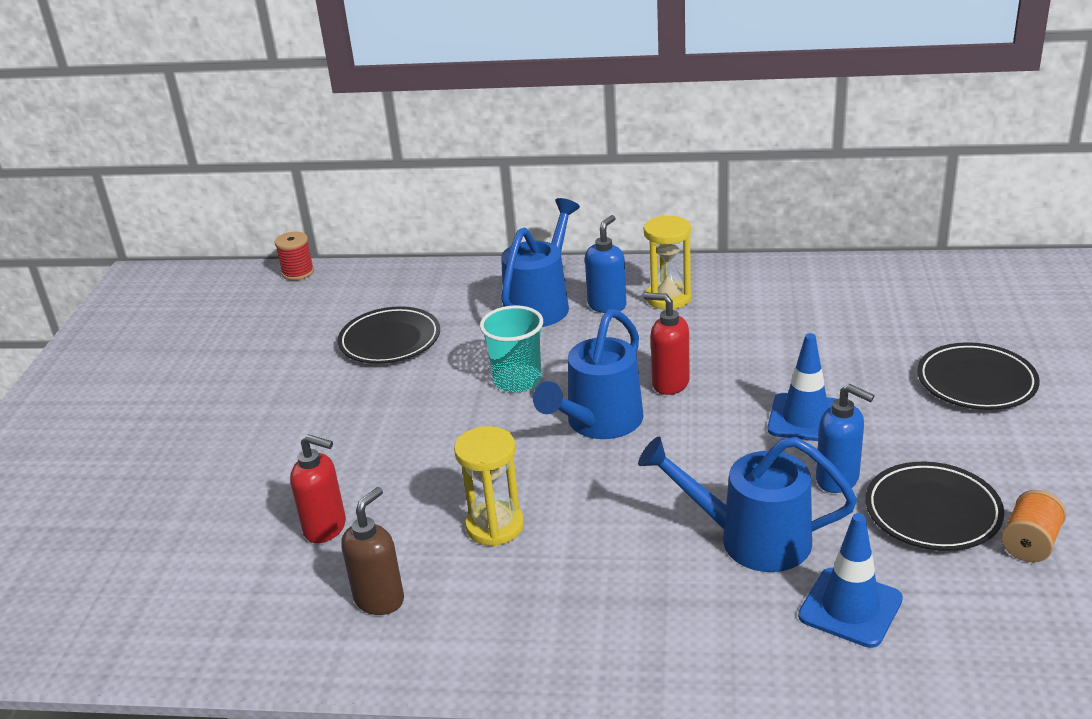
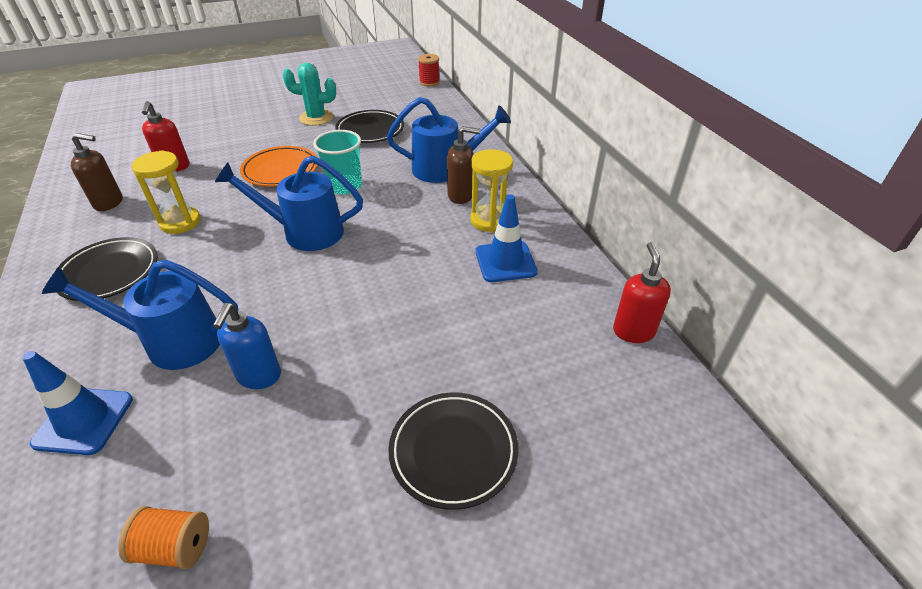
camera: 60 degrees right, 10 degrees up
(303, 380) = (316, 118): none -> turquoise cactus
(429, 427) = (280, 170): none -> orange plate
(607, 305) = (460, 196): blue soap dispenser -> brown soap dispenser
(670, 383) = (367, 251): red soap dispenser -> red soap dispenser (633, 331)
(750, 539) = (172, 341): blue watering can -> blue watering can turned 75 degrees counterclockwise
(805, 418) = (344, 336): blue traffic cone -> blue traffic cone (505, 262)
(932, 512) = (219, 454): black plate -> black plate (109, 272)

